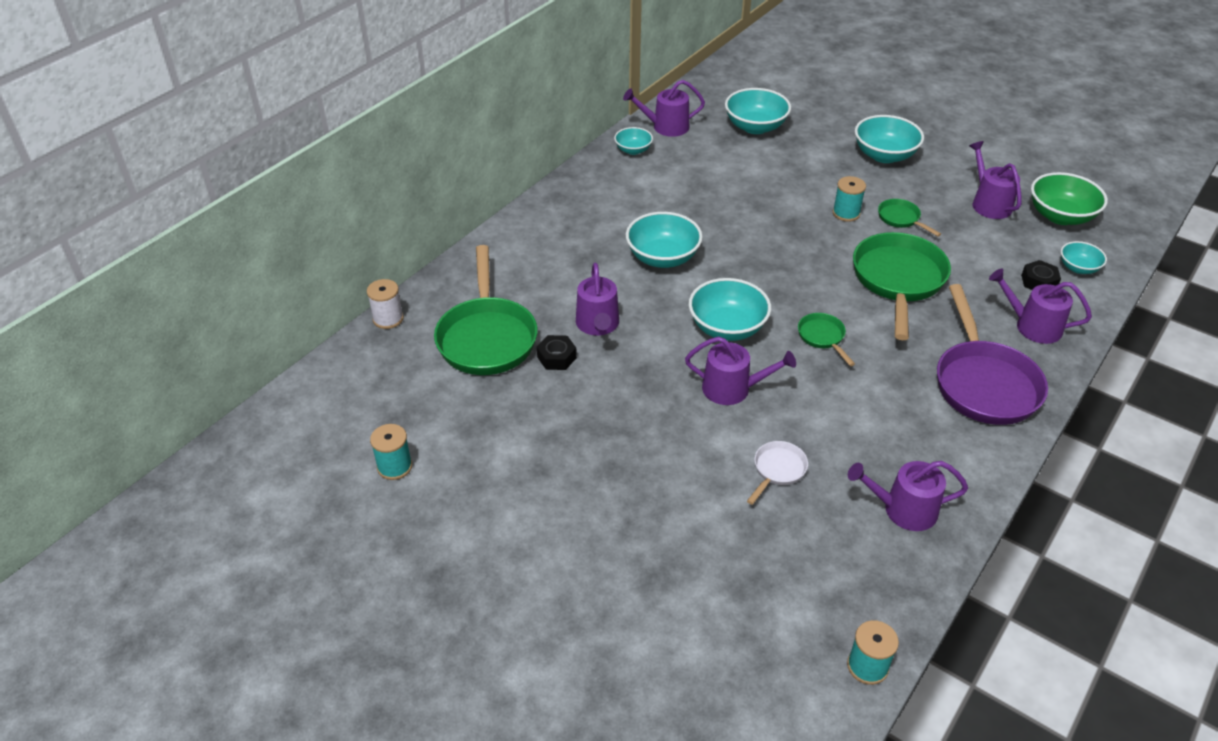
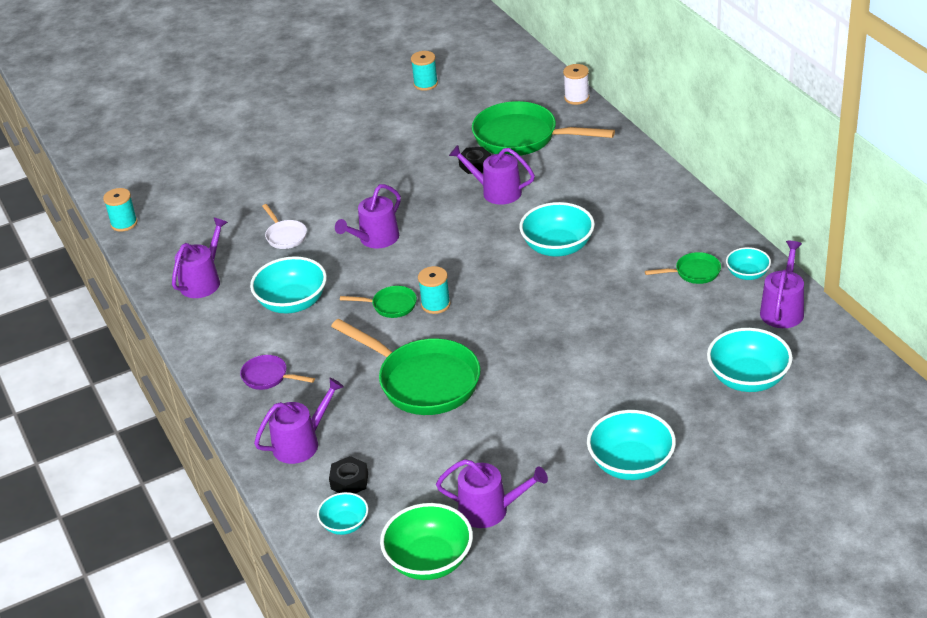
camera: 120 degrees right, 5 degrees down
(727, 327) = (442, 257): turquoise bowl -> turquoise bowl (292, 303)
(846, 213) = (545, 388): turquoise spool -> turquoise spool (435, 304)
(901, 219) = (510, 425): green pan -> green pan (694, 272)
(983, 383) = (268, 377): purple pan -> purple pan, size x0.47

